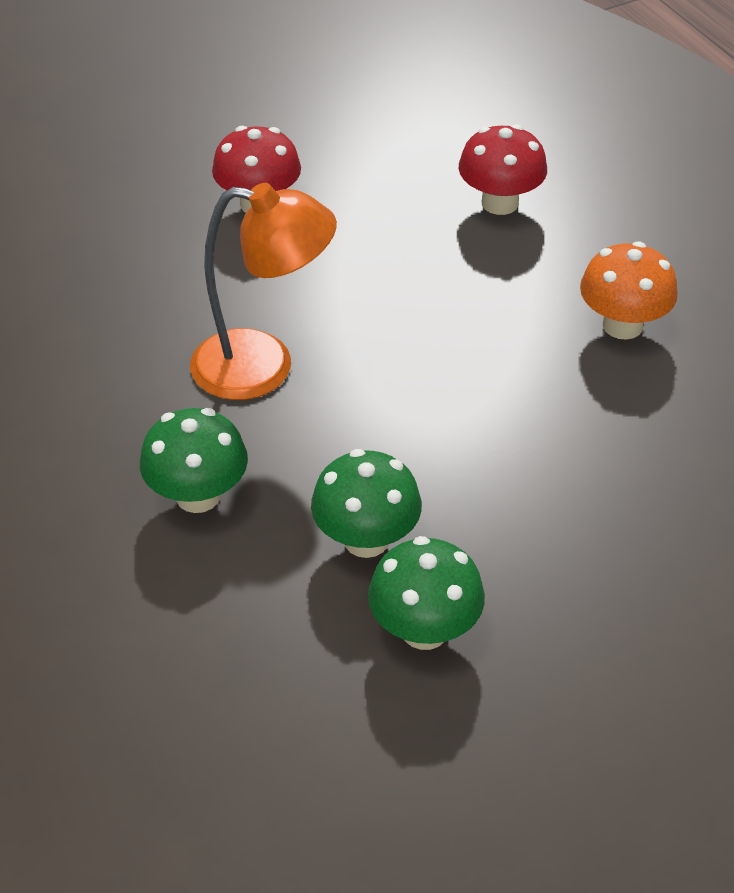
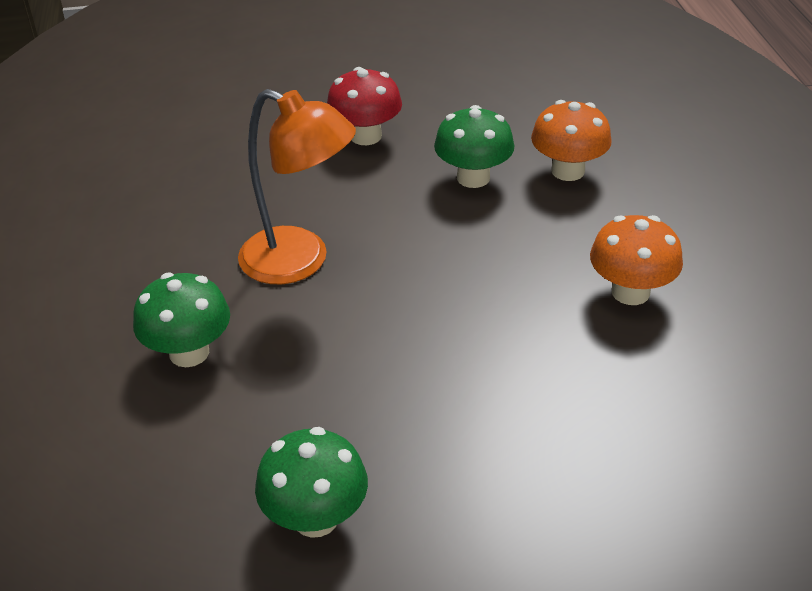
camera: 20 degrees right, 5 degrees down
(366, 539) = (307, 424): green mushroom -> green mushroom (473, 178)
(500, 203) = (568, 171): red mushroom -> orange mushroom

